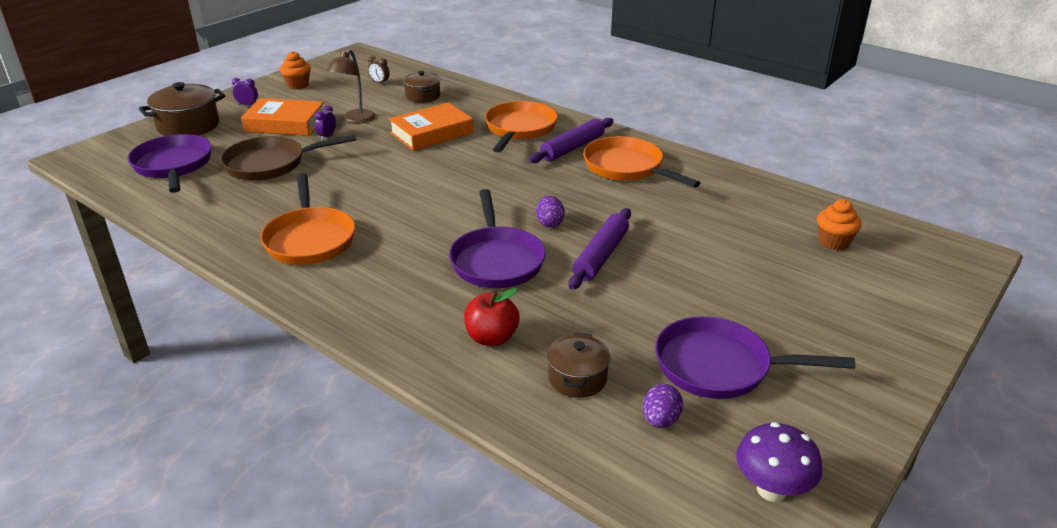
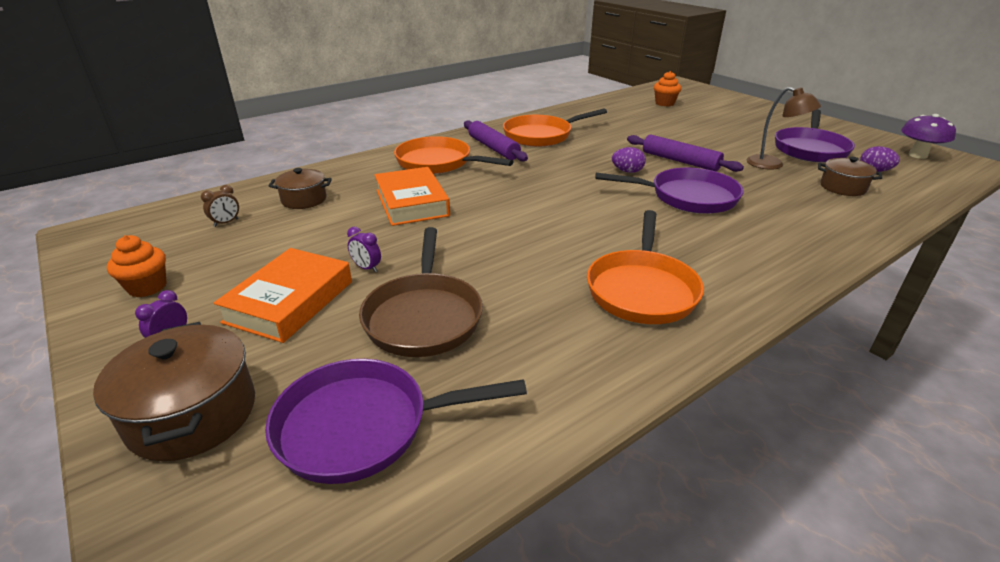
camera: 75 degrees left, 0 degrees up
(310, 239) = (642, 289): orange pan -> orange pan turned 105 degrees clockwise
(355, 120) = (331, 246): brown lamp -> brown lamp (772, 165)
(491, 338) = (804, 210): red apple -> none

